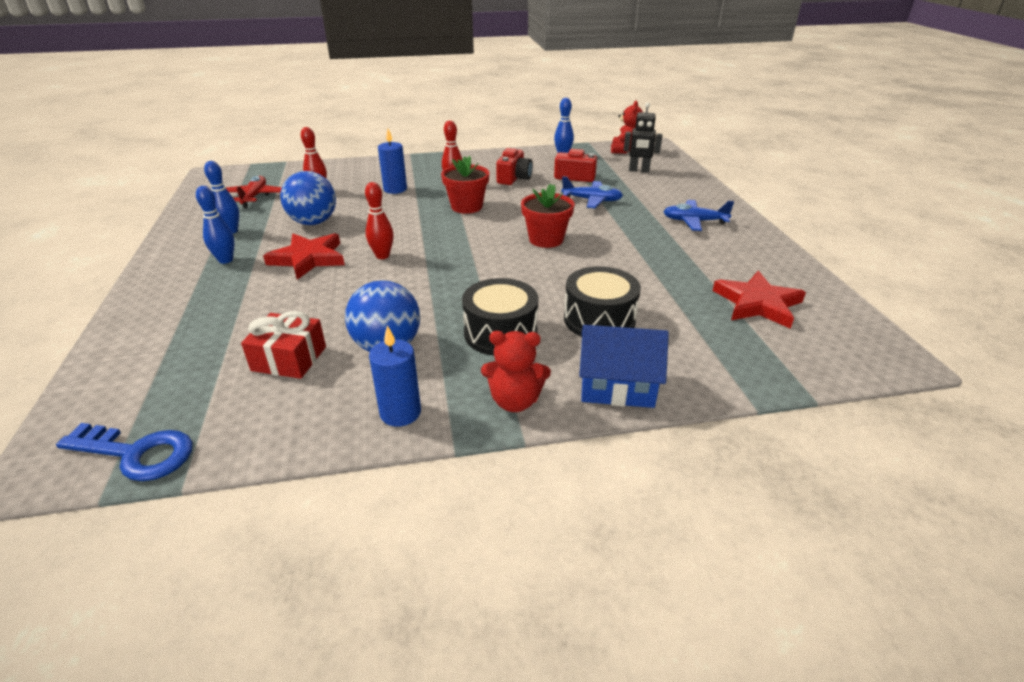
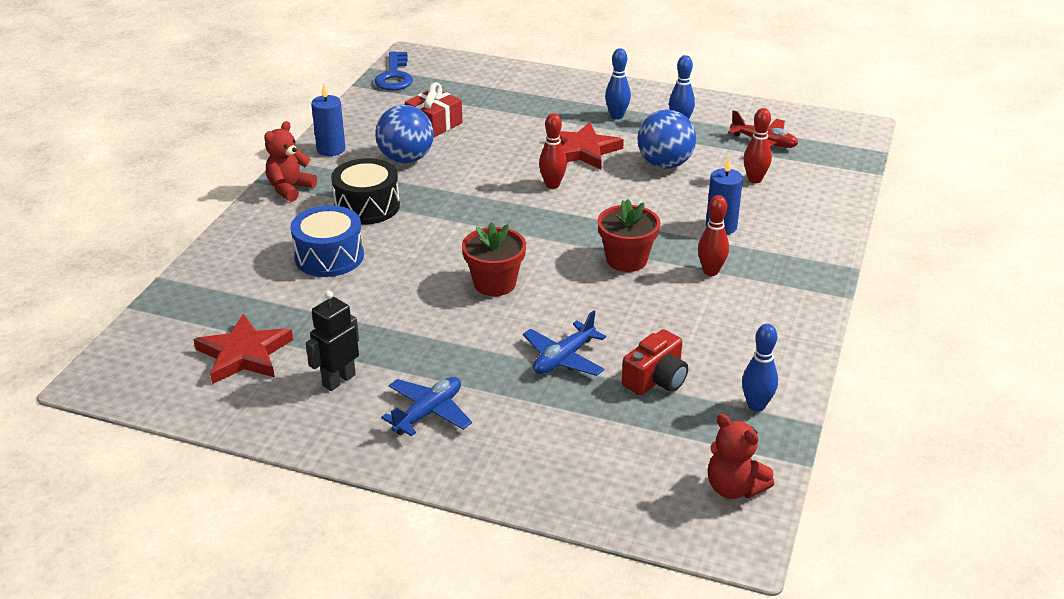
camera: 120 degrees right, 0 degrees up
(136, 453) = (394, 76): blue key -> blue key turned 45 degrees counterclockwise
(514, 178) = (691, 323): red camera -> none
(599, 319) = (329, 257): black drum -> blue drum
(617, 387) = (251, 231): blue house -> none
(638, 170) = (631, 455): black robot -> black robot (338, 380)

